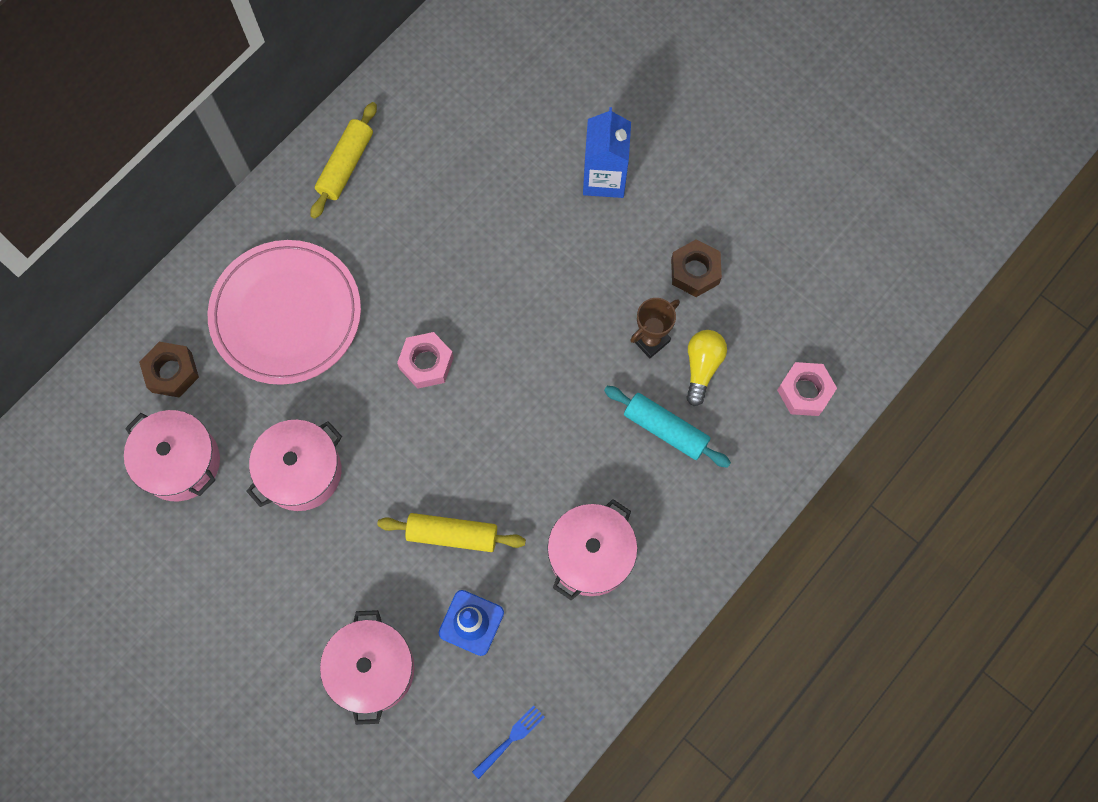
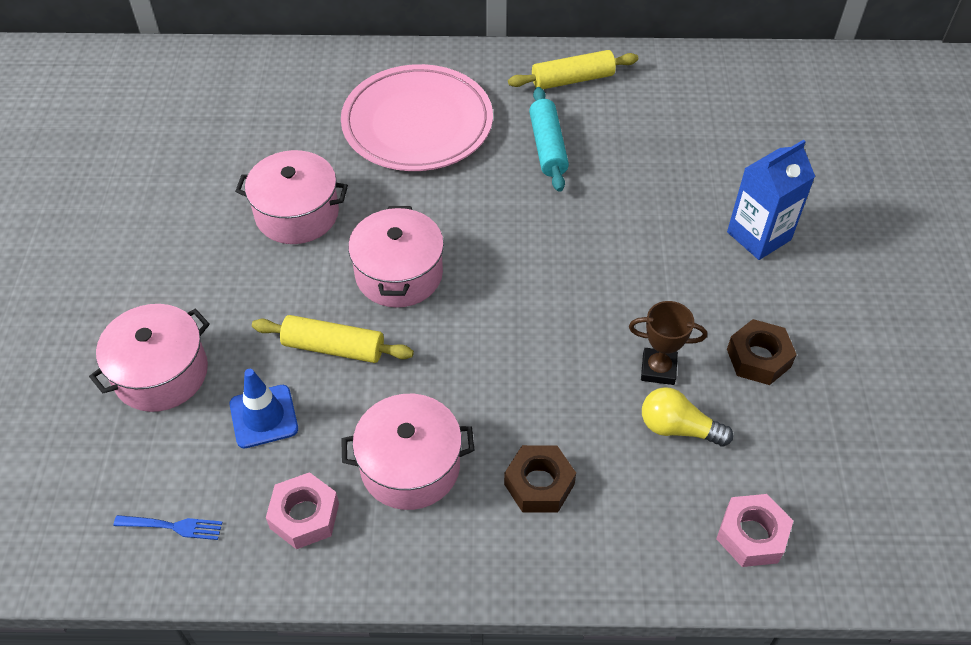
camera: 50 degrees right, 20 degrees down
(172, 372) = (306, 93): brown nut -> brown nut (539, 484)
(180, 462) = (238, 141): pink pot -> pink pot (399, 274)
(426, 363) = (467, 229): pink nut -> pink nut (304, 516)
(452, 535) = (334, 347): yellow rolling pin -> yellow rolling pin turned 45 degrees counterclockwise
(665, 429) = (588, 441): turquoise rolling pin -> turquoise rolling pin (547, 147)
(702, 367) = (678, 428): yellow light bulb -> yellow light bulb turned 135 degrees counterclockwise

